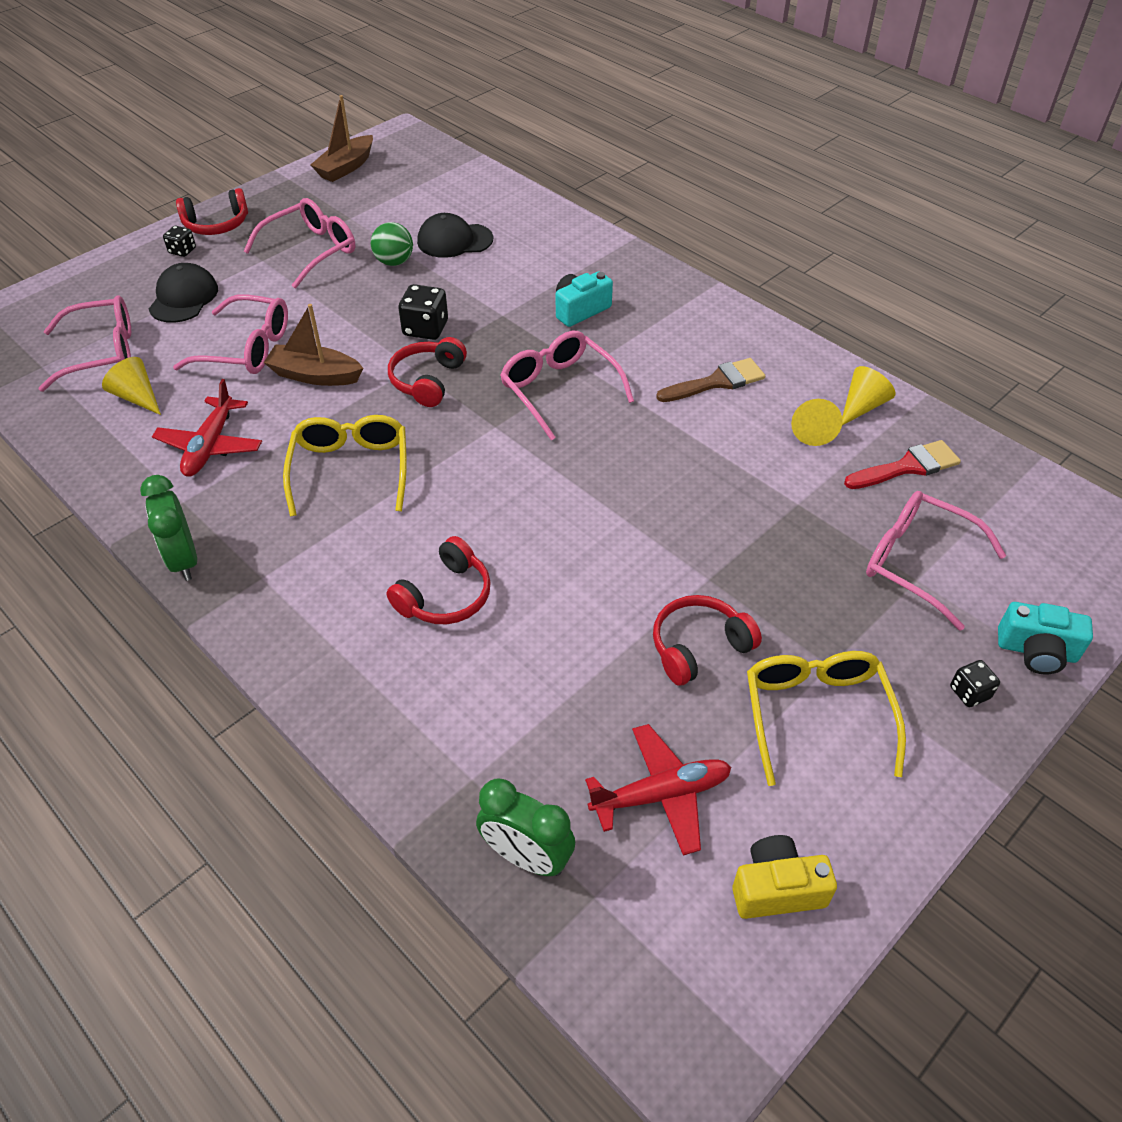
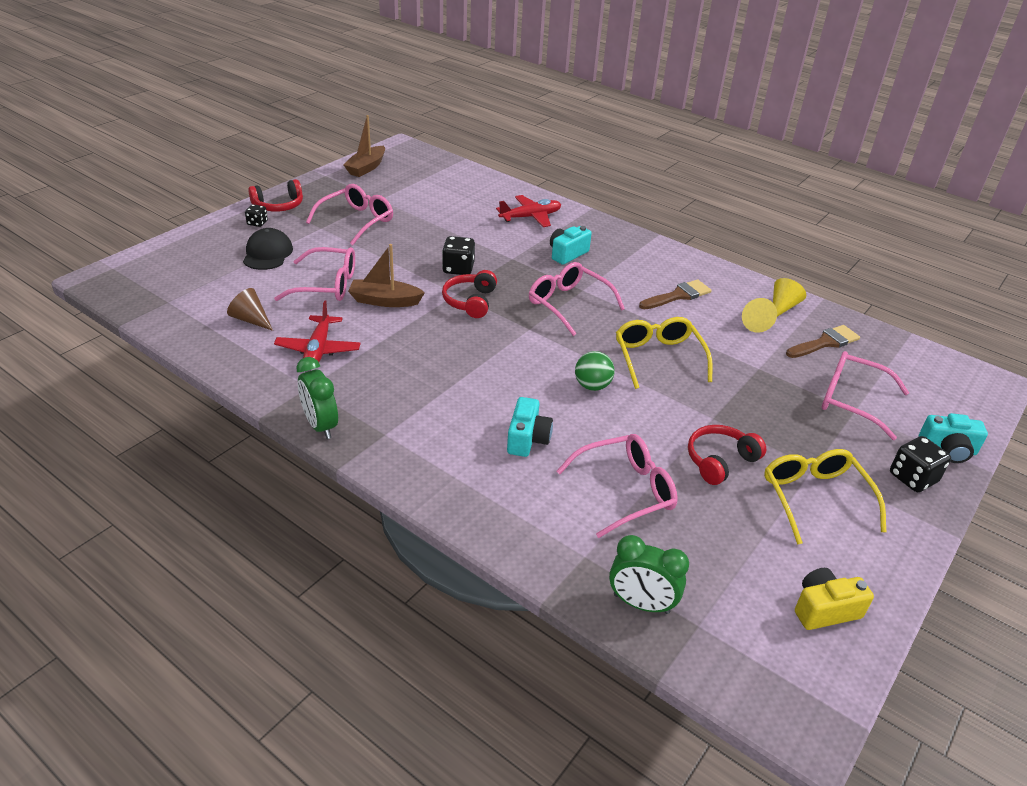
camera: 10 degrees left, 10 degrees down
(102, 353) = (214, 291): pink glasses -> pink glasses (626, 491)
(137, 397) = (251, 319): yellow cone -> brown cone
(350, 470) = (431, 361): yellow glasses -> yellow glasses (658, 358)
(394, 262) = (421, 227): green ball -> green ball (592, 386)
(445, 596) = (527, 439): red headphones -> turquoise camera
(454, 240) = (462, 212): black cap -> none
(661, 795) = (724, 556): red plane -> red plane (530, 217)
(907, 467) = (825, 342): red brush -> brown brush
(969, 692) = (913, 478): black dice -> black dice, size x1.67

